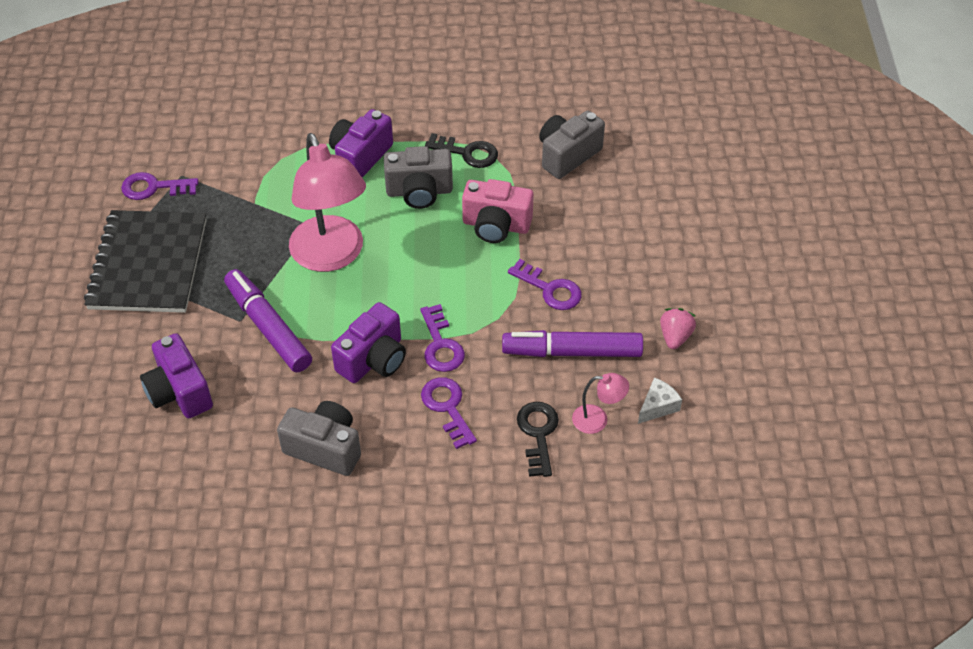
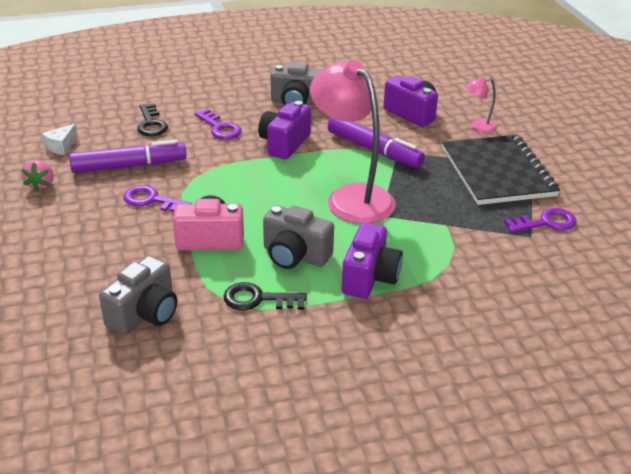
camera: 165 degrees right, 15 degrees down
(419, 191) = (295, 256): grey camera -> grey camera turned 135 degrees counterclockwise
(441, 345) = (235, 157): purple key -> none
(597, 420) = (108, 135): pink lamp -> pink lamp (478, 126)

